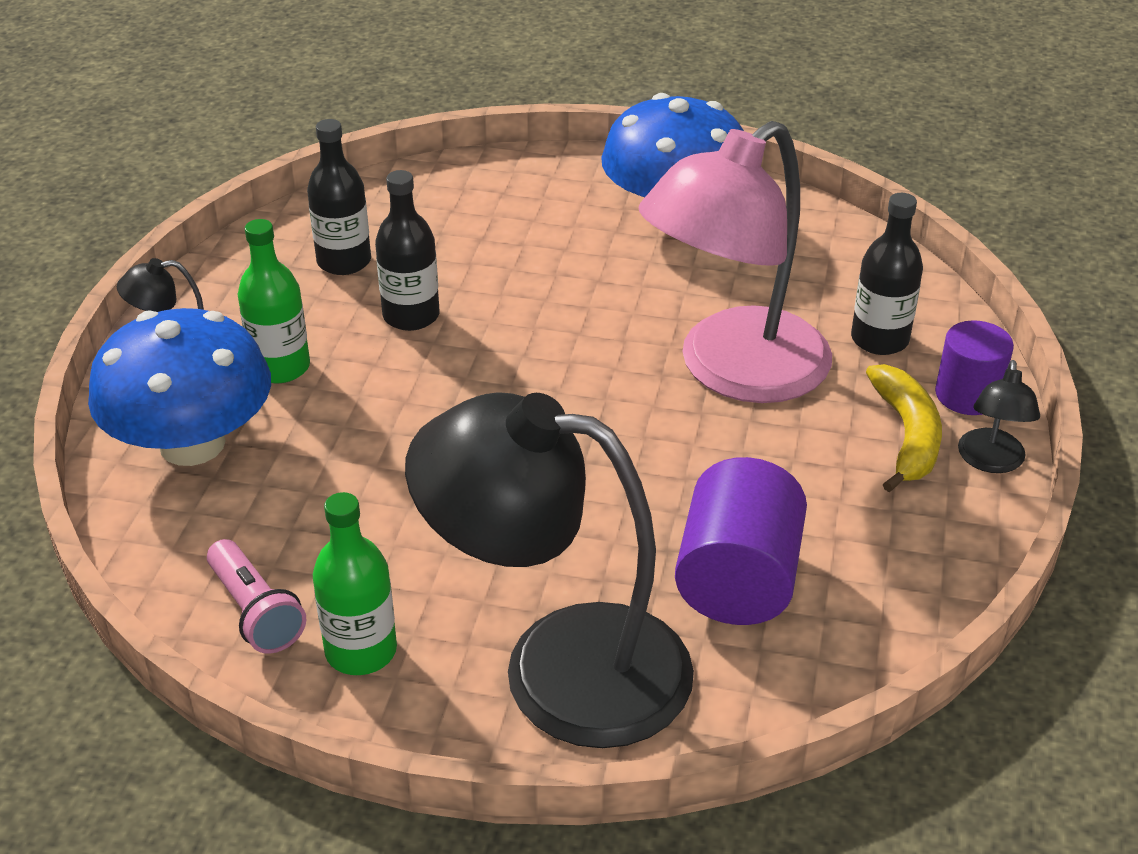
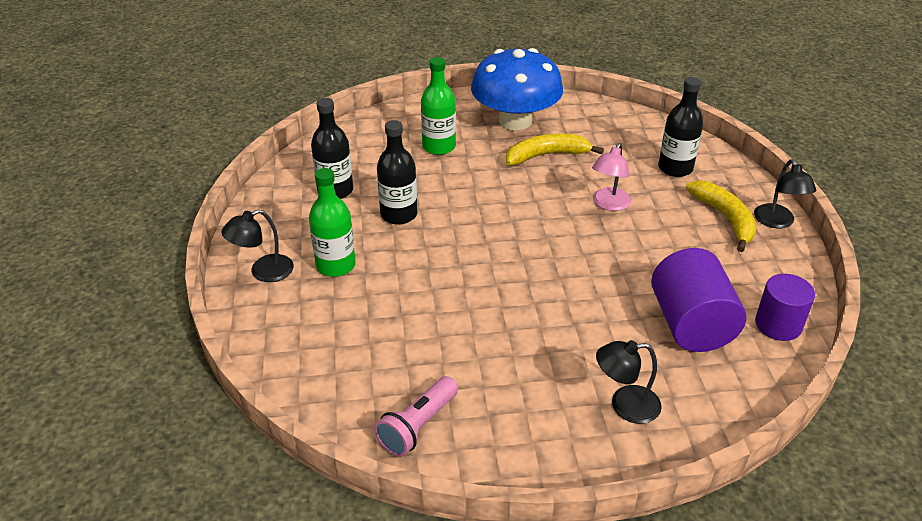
camera: 20 degrees left, 0 degrees up
(192, 443) = (307, 328): blue mushroom -> none
(255, 612) = (418, 426): pink flashlight -> pink flashlight turned 90 degrees clockwise
(361, 651) = (500, 431): green bottle -> green bottle (439, 147)
(559, 666) = (625, 405): black lamp -> black lamp, size x0.41
(687, 276) = (547, 155): none -> yellow banana
(733, 371) = (608, 204): pink lamp -> pink lamp, size x0.41
(967, 395) = (741, 188): purple cylinder -> purple cylinder (778, 324)

